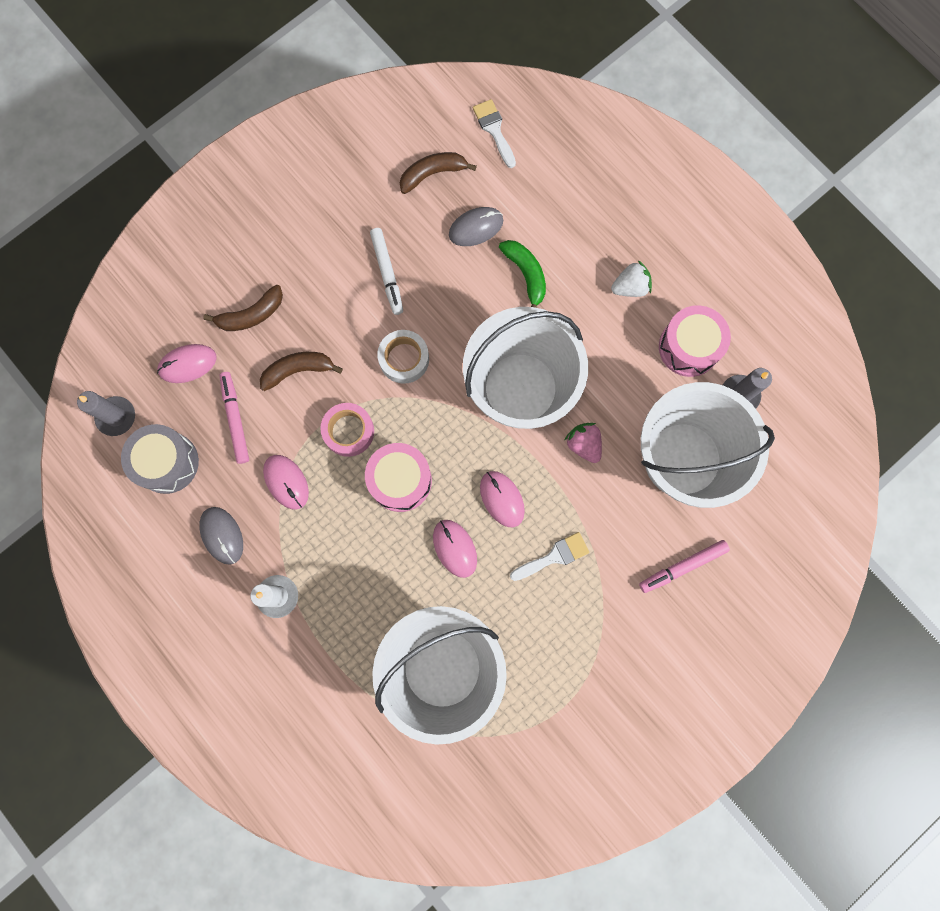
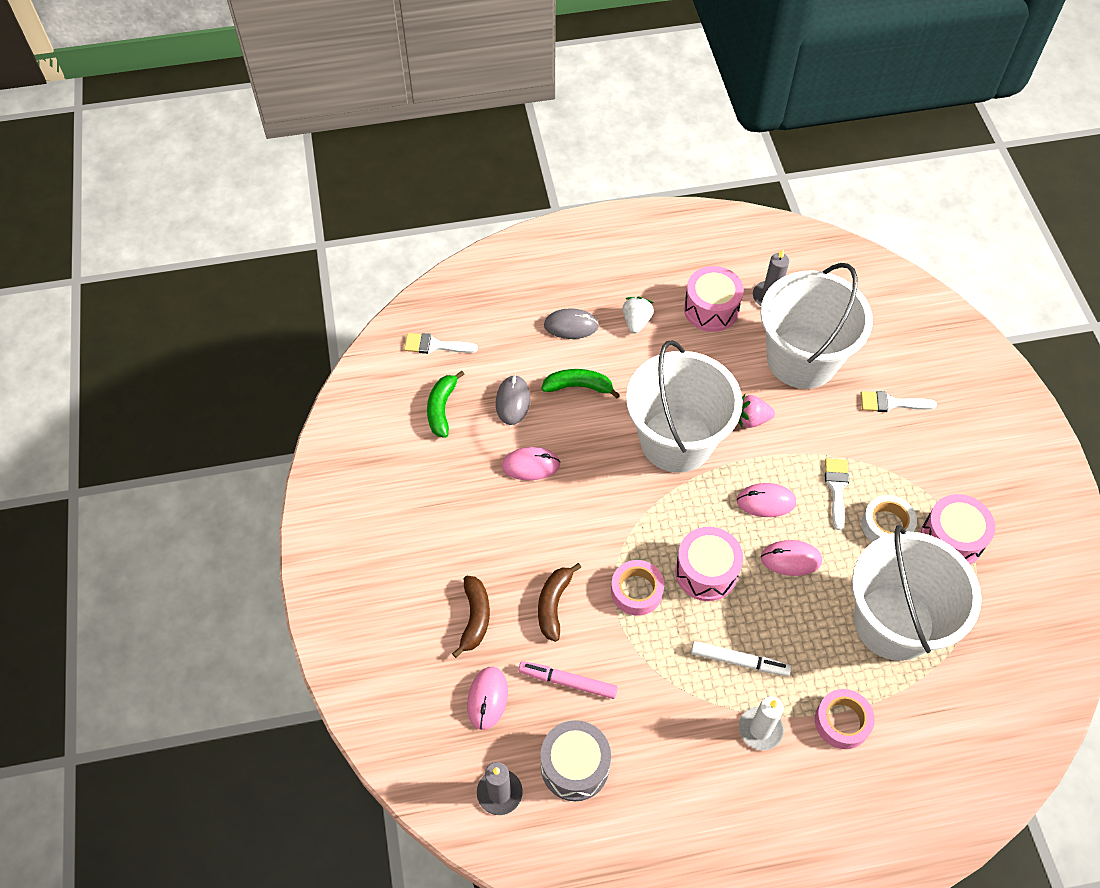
camera: 60 degrees left, 20 degrees down
(222, 535) = (675, 751): grey mouse -> grey mouse (571, 326)
(286, 482) = (654, 667): pink mouse -> pink mouse (531, 465)
(321, 662) = (842, 722): none -> pink tape
(387, 273) = (509, 487): white marker -> white marker (739, 661)
(404, 359) = (596, 514): white tape -> white tape (886, 525)
(432, 174) = (442, 408): brown banana -> green banana
(560, 686) = (951, 539): none -> pink drum
(682, 567) = (891, 403): pink marker -> white brush

